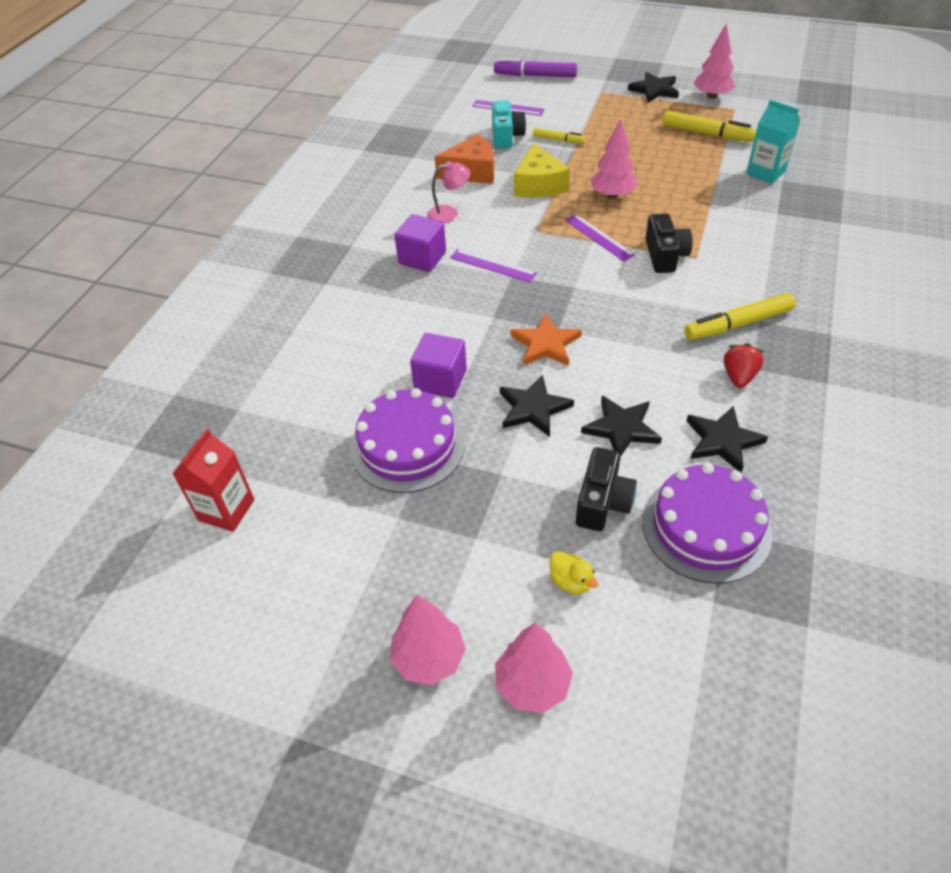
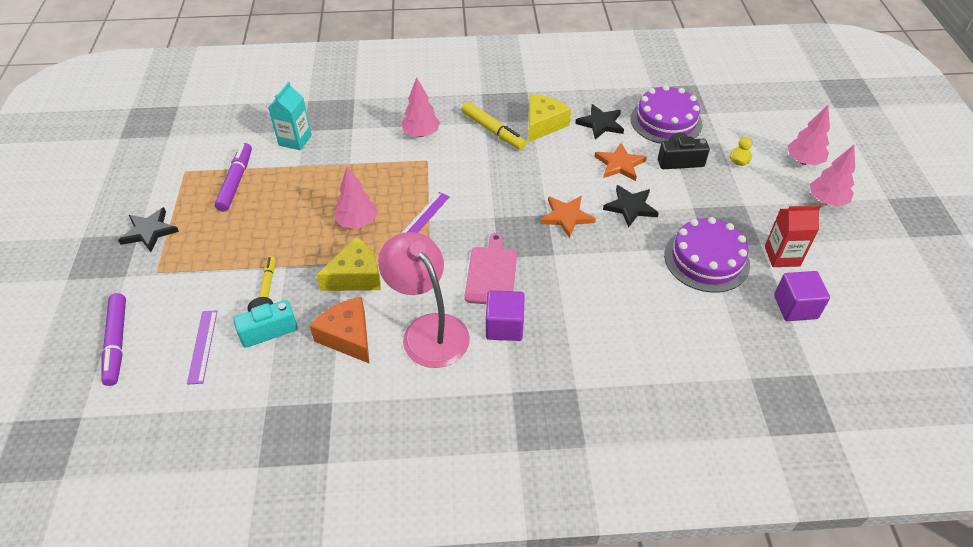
camera: 115 degrees left, 0 degrees up
(226, 510) = (830, 336): red carton -> red carton (782, 256)
(440, 380) = (638, 263): purple cube -> purple cube (795, 307)
(449, 214) = (428, 330): pink lamp -> pink lamp, size x2.07
(493, 265) = (491, 273): purple ruler -> pink cutting board
(621, 428) = (619, 164): black star -> orange star
(665, 255) = (432, 176): black camera -> none
(707, 134) = (236, 181): yellow marker -> purple marker
(712, 96) = (160, 189): pink tree -> pink tree (421, 134)
(738, 376) = (543, 124): red strawberry -> yellow cheese

